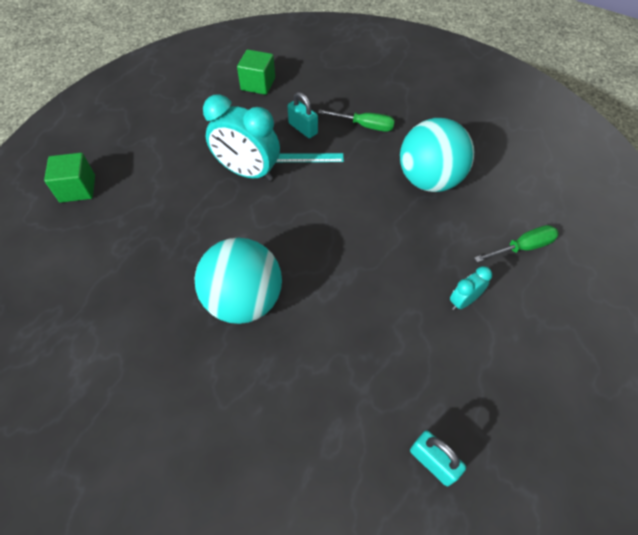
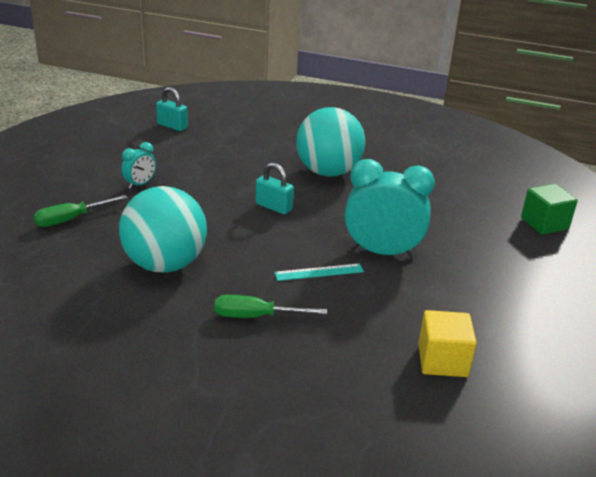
camera: 165 degrees right, 25 degrees down
(258, 84) = (442, 360): green cube -> yellow cube
(303, 128) = (341, 304): turquoise padlock -> turquoise padlock (273, 207)

